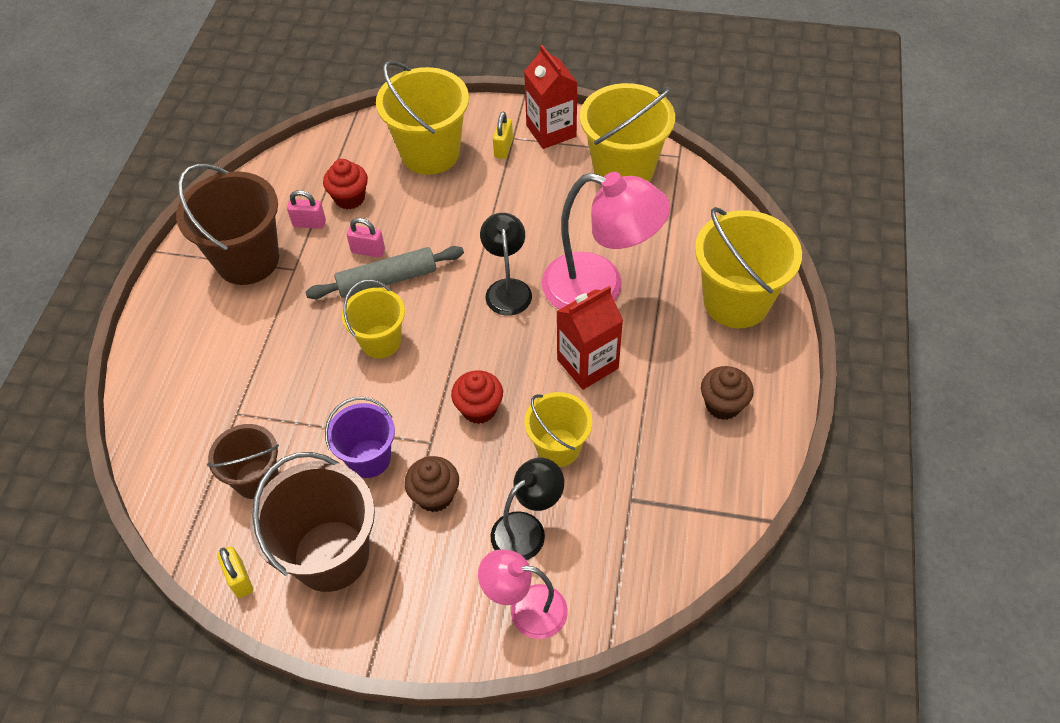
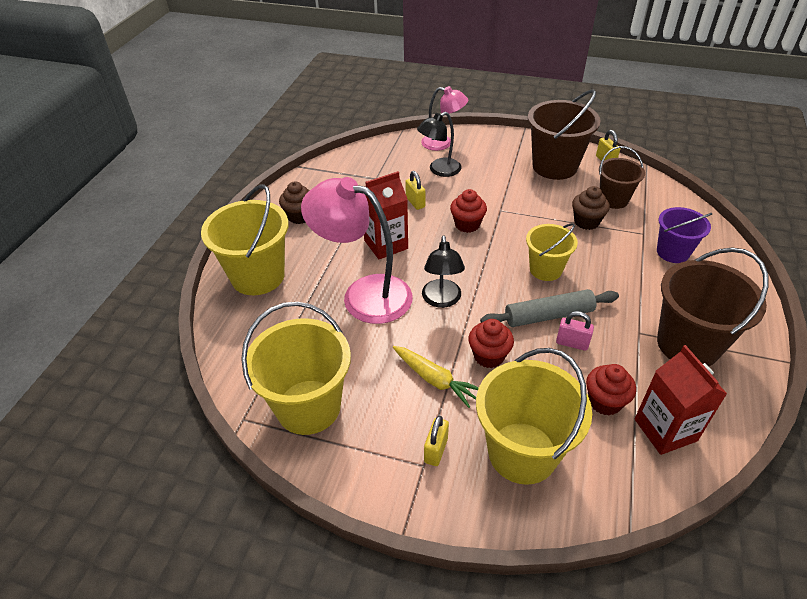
camera: 175 degrees left, 10 degrees down
(309, 223) = (639, 376): pink padlock -> none
(369, 458) = (541, 205): purple bucket -> purple bucket (673, 252)
(435, 495) = (495, 186): brown cupcake -> brown cupcake (586, 222)
(455, 230) = (489, 356): none -> red cupcake
(508, 203) = (435, 380): none -> yellow carrot
(551, 131) = (376, 470): red carton -> red carton (665, 430)
(558, 448) = (415, 202): yellow bucket -> yellow padlock

